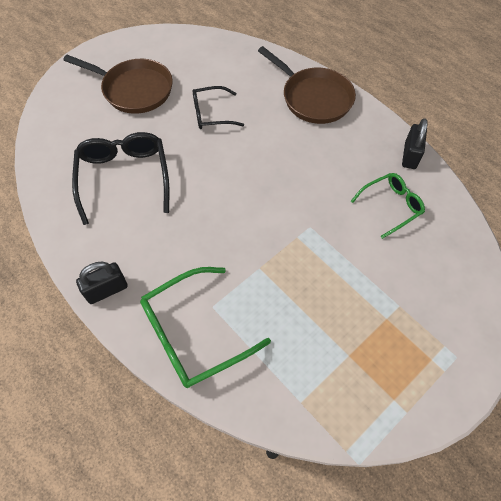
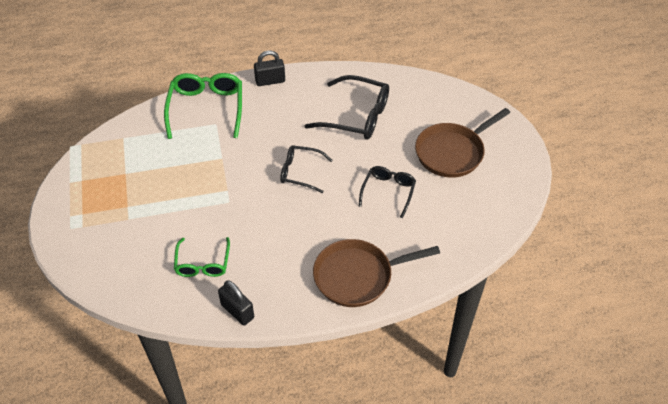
camera: 120 degrees right, 10 degrees down
(107, 290) = (270, 81): black padlock -> black padlock turned 75 degrees clockwise
(232, 187) = (301, 172): none -> black glasses

